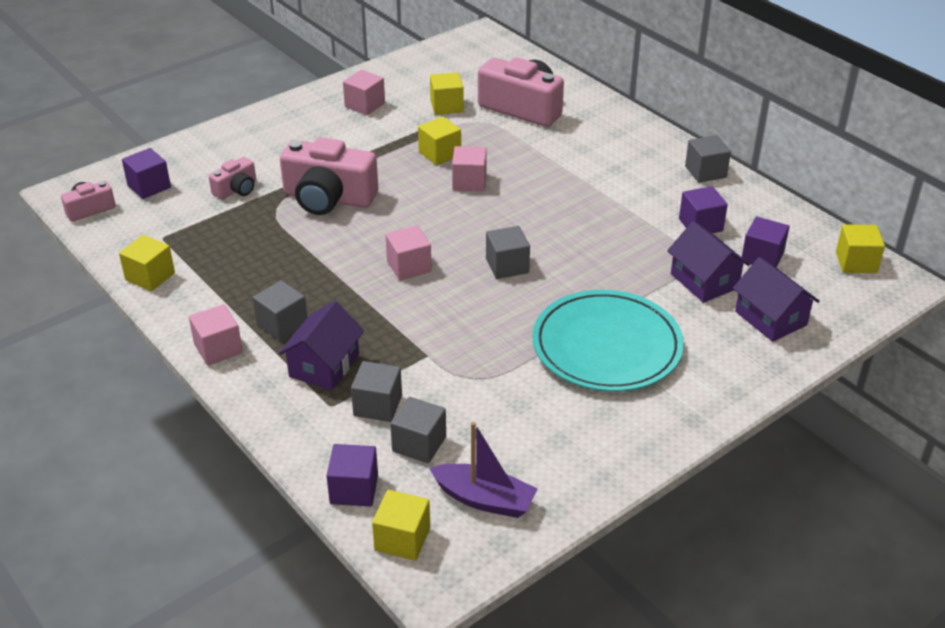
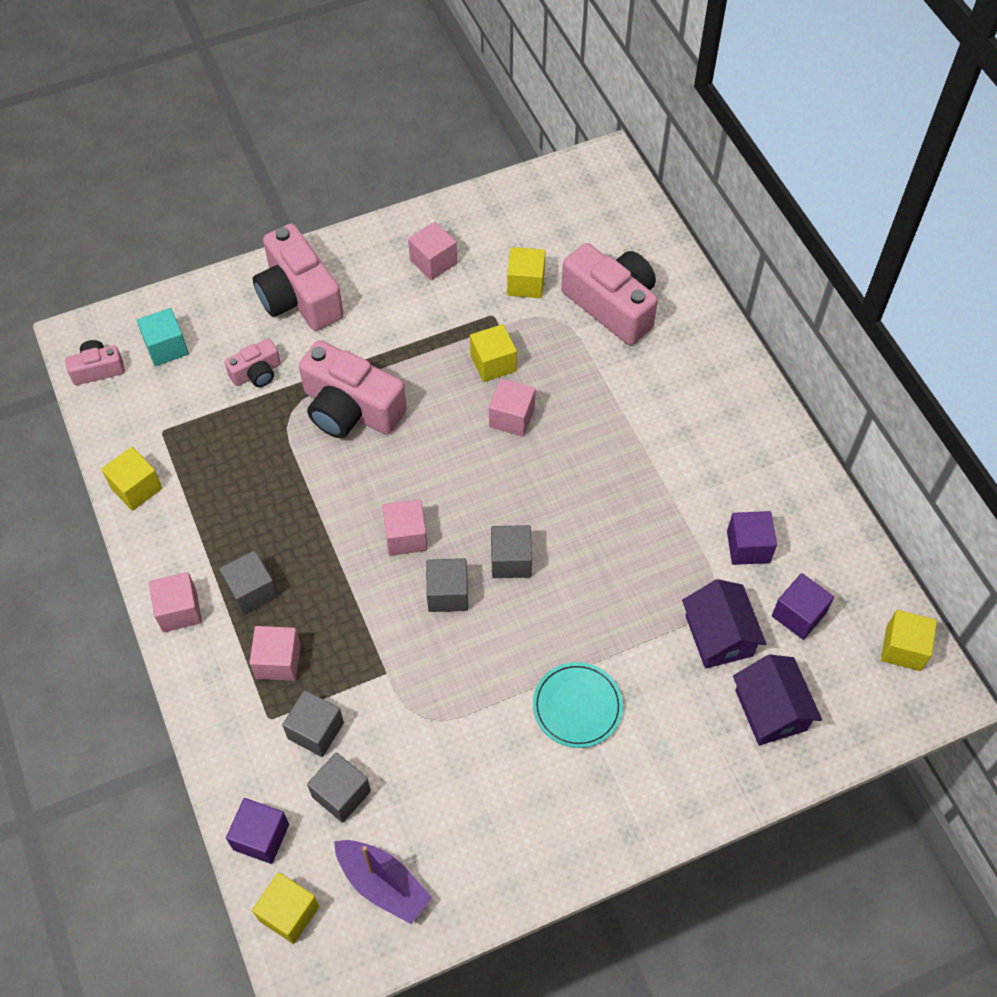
camera: 15 degrees right, 20 degrees up
(149, 186) = (166, 347): purple cube -> turquoise cube
(257, 140) = (299, 297): none -> pink camera
(324, 365) = (278, 661): purple house -> pink cube
(606, 346) = (577, 706): turquoise plate -> turquoise plate, size x0.55
(705, 172) = (787, 461): grey cube -> grey cube (447, 593)

